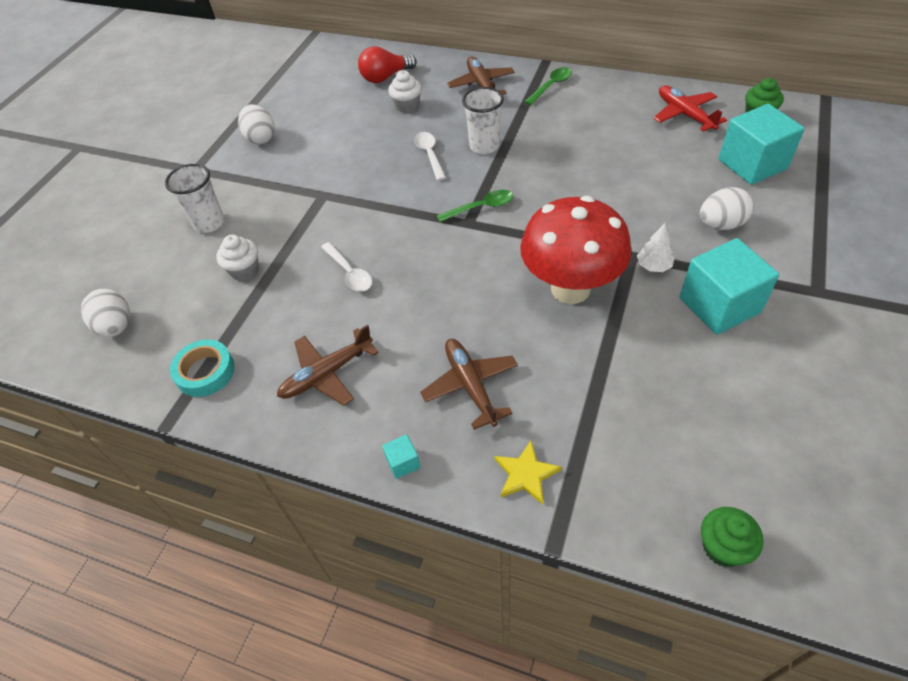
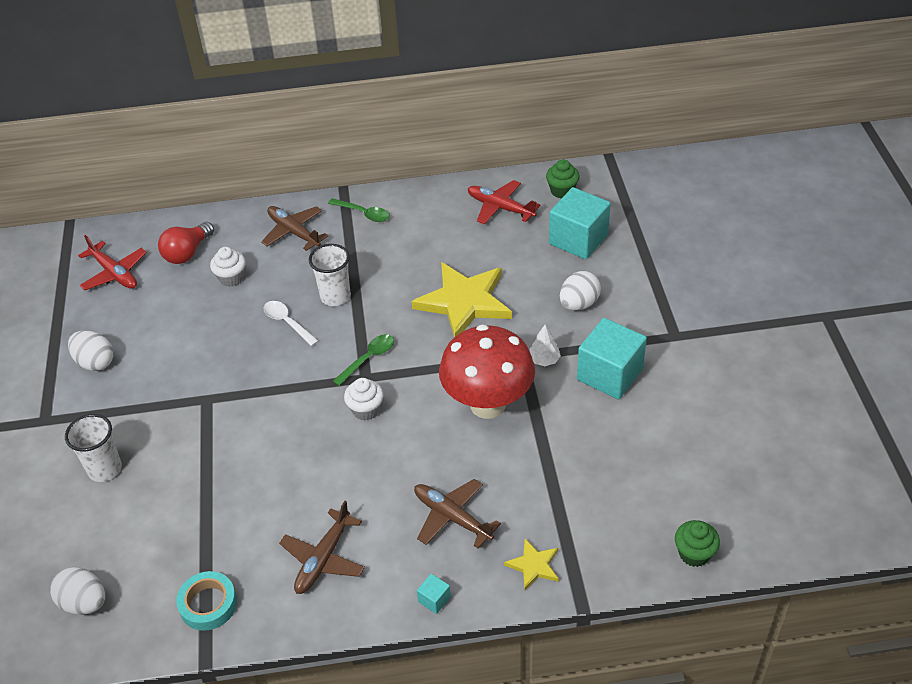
camera: 30 degrees left, 5 degrees down
(245, 271) = (178, 500): white cupcake -> white cupcake (366, 410)
(321, 77) = (114, 273): none -> red plane
(349, 273) = (284, 464): white spoon -> none
(551, 86) = (363, 213): green spoon -> green spoon turned 105 degrees clockwise
(601, 186) = (464, 302): none -> yellow star

